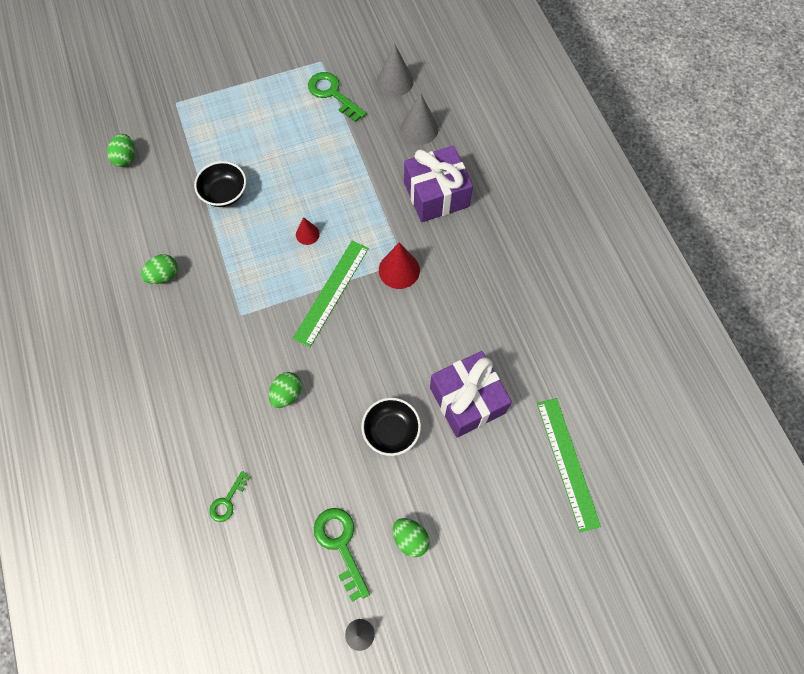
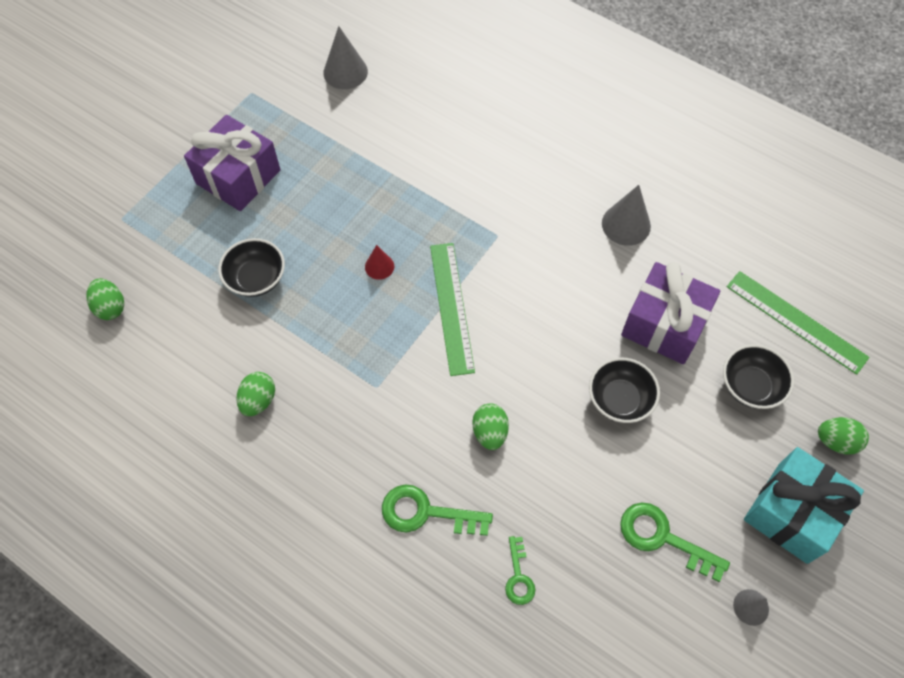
camera: 35 degrees left, 5 degrees down
(332, 94) = (290, 117): green key -> green key (426, 512)
(399, 270) = (500, 246): red cone -> none
(410, 538) = (721, 485): green egg -> green egg (836, 441)
(419, 129) = (408, 103): grey cone -> grey cone (626, 224)
(436, 195) = (476, 155): purple gift -> purple gift (238, 177)
(444, 594) = (792, 512): none -> turquoise gift
(492, 485) = (750, 386): none -> black bowl

